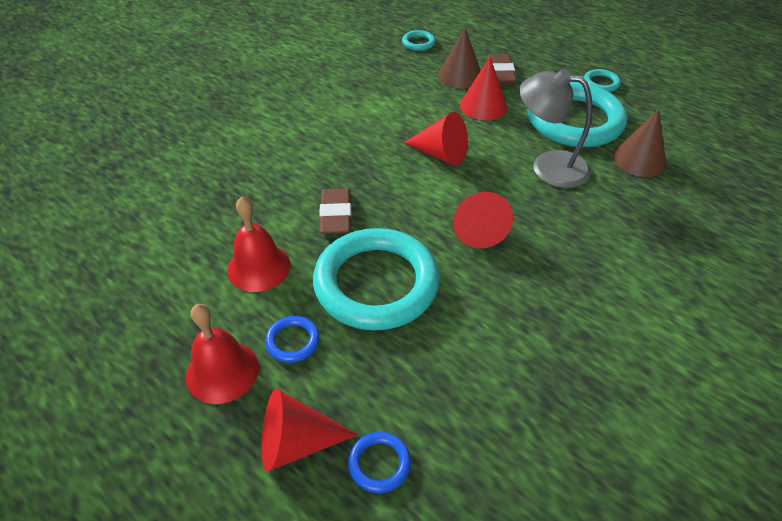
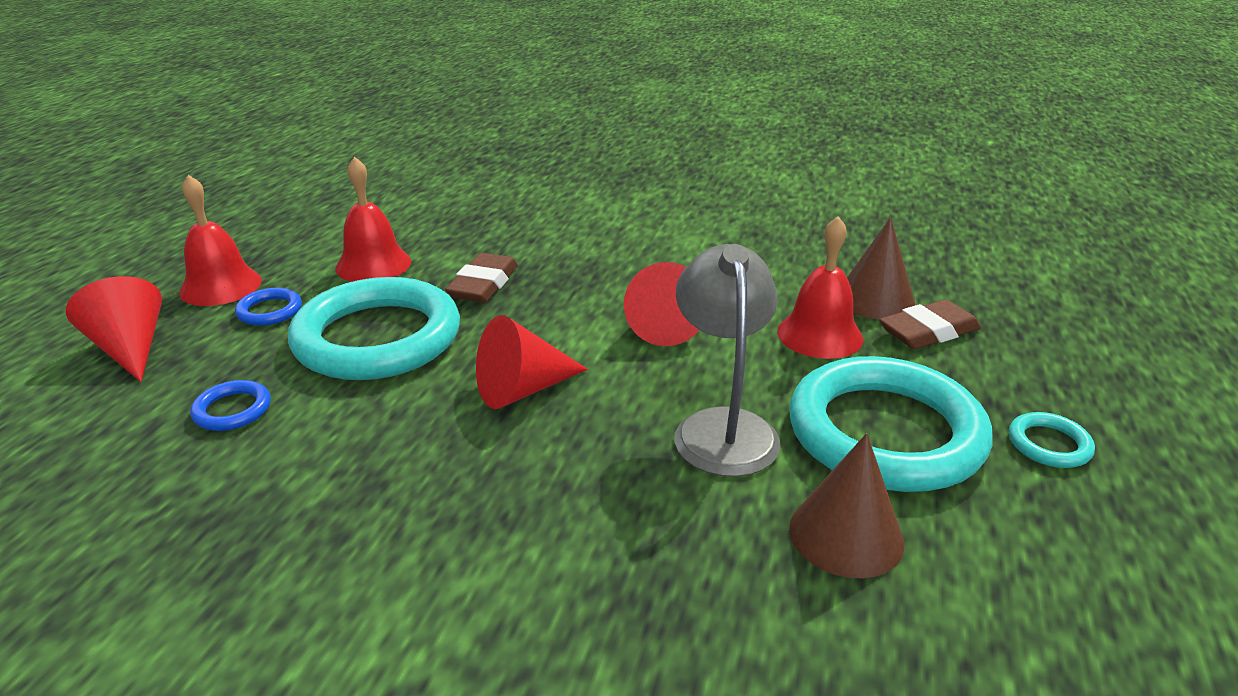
camera: 65 degrees right, 15 degrees down
(336, 215) = (483, 284): brown eraser -> brown eraser turned 45 degrees counterclockwise
(379, 463) = (100, 405): blue ring -> blue ring (232, 410)
(418, 43) = (914, 250): turquoise ring -> none
(483, 106) = (819, 335): red cone -> red bell

